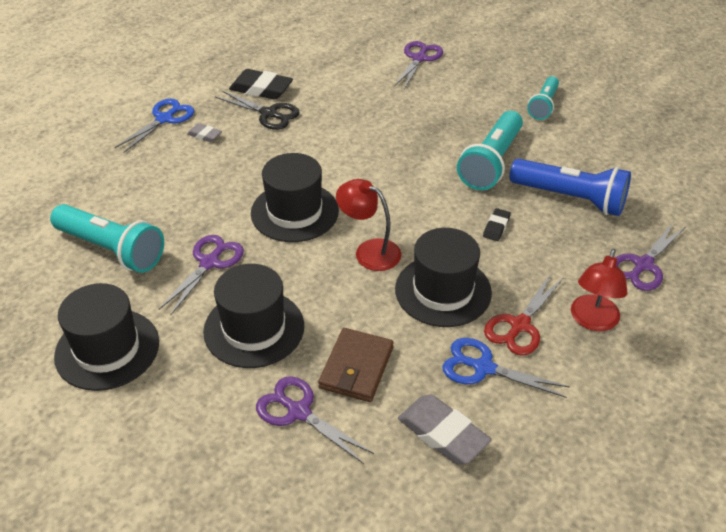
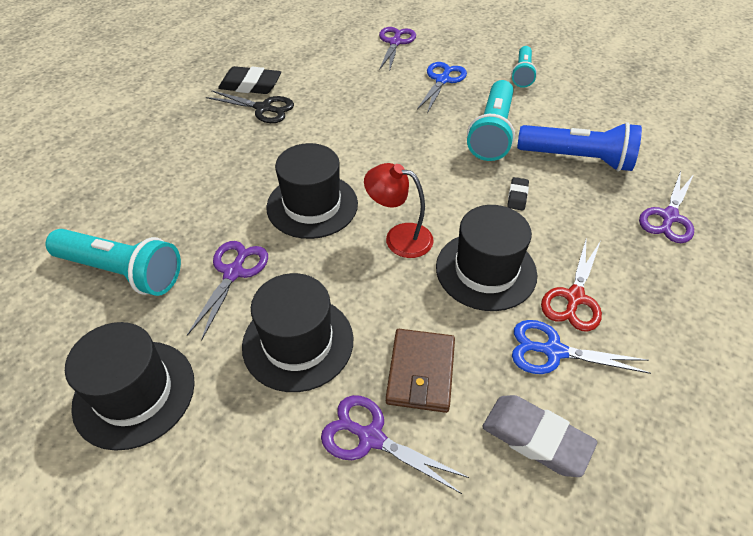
camera: 10 degrees left, 5 degrees up
(164, 119) = (157, 124): blue scissors -> blue scissors (442, 80)
(204, 135) = (202, 136): grey eraser -> none
(592, 321) = (643, 282): red lamp -> none

